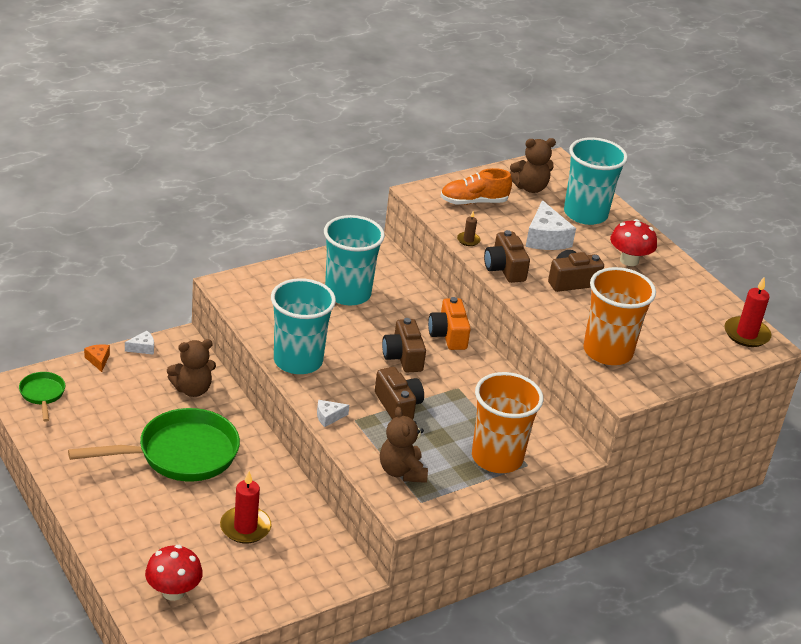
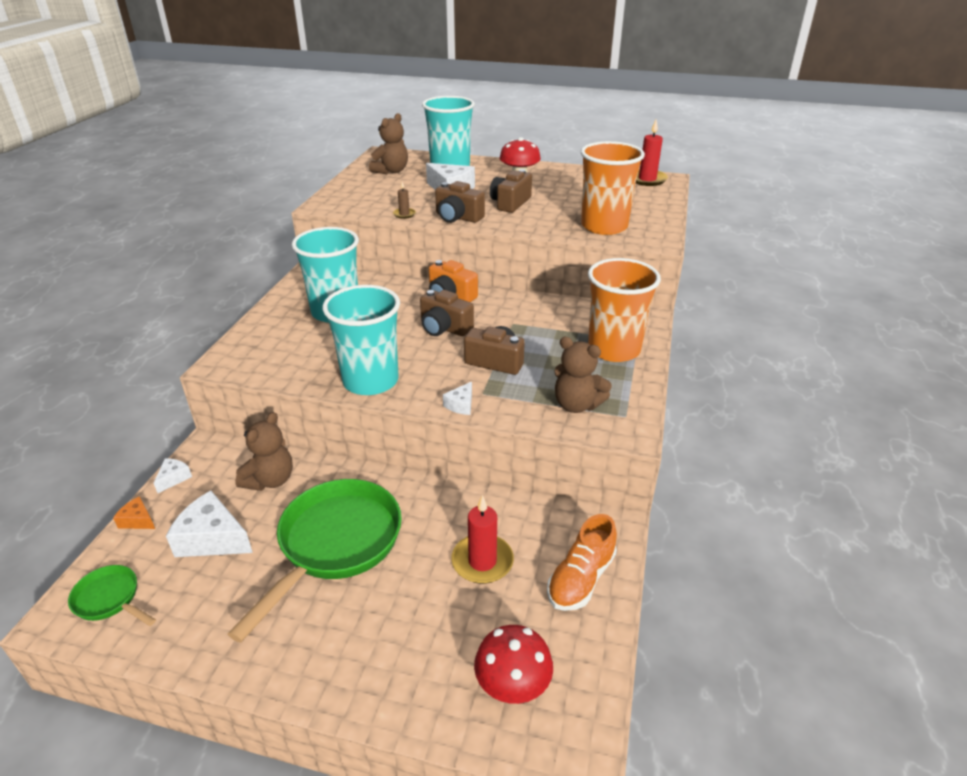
camera: 40 degrees left, 0 degrees up
(123, 400) = (212, 538): none -> white cheese
(473, 202) = (368, 193): orange shoe -> orange shoe (581, 579)

